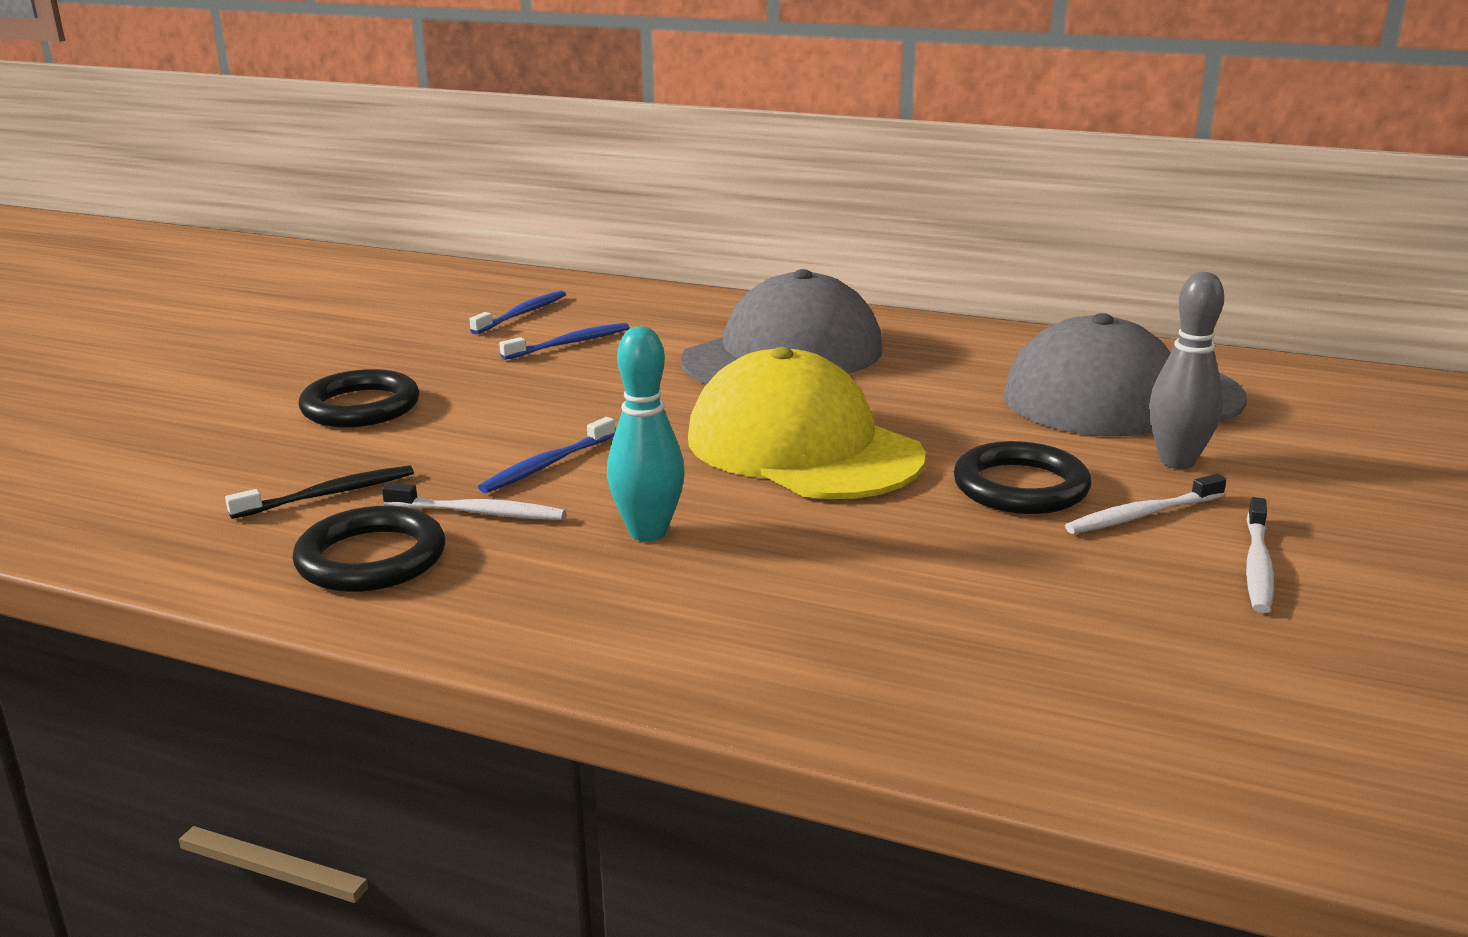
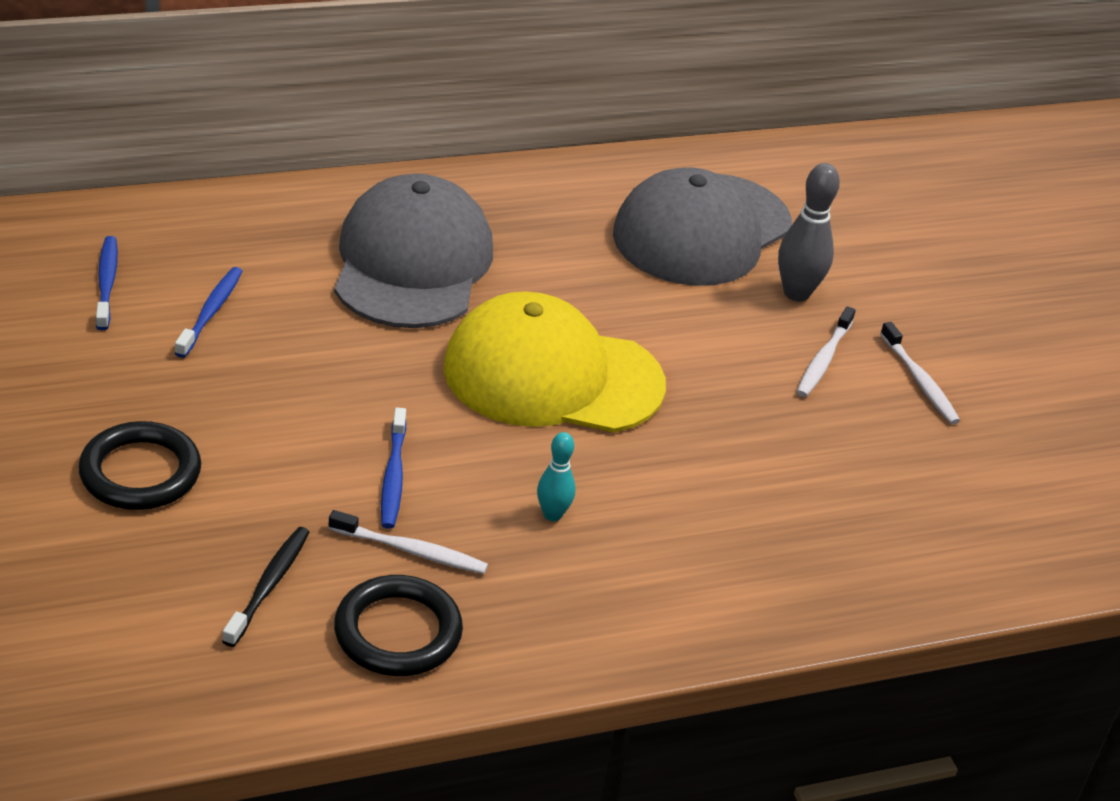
camera: 45 degrees left, 15 degrees up
(478, 512) = (410, 550): white toothbrush -> white toothbrush turned 45 degrees clockwise
(648, 532) = (552, 514): turquoise bowling pin -> turquoise bowling pin, size x0.60
(1020, 487) = (731, 361): black ring -> none

